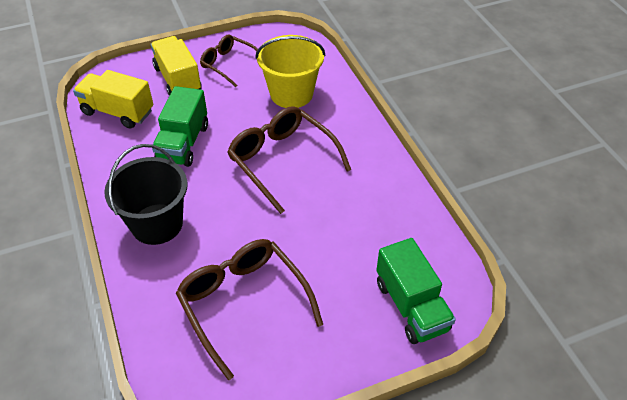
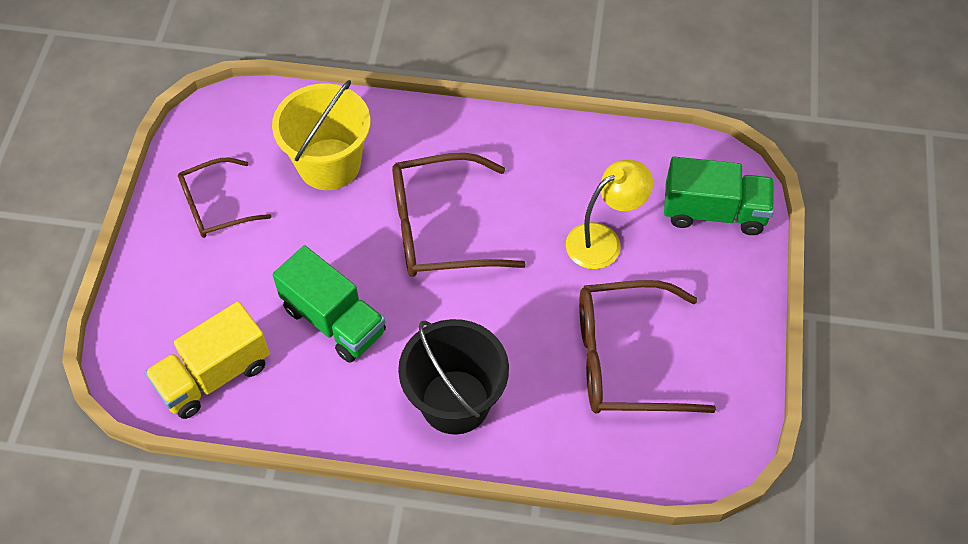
camera: 60 degrees left, 10 degrees up
(178, 79) = (201, 278): yellow truck -> none
(335, 249) = (603, 240): none -> yellow lamp

